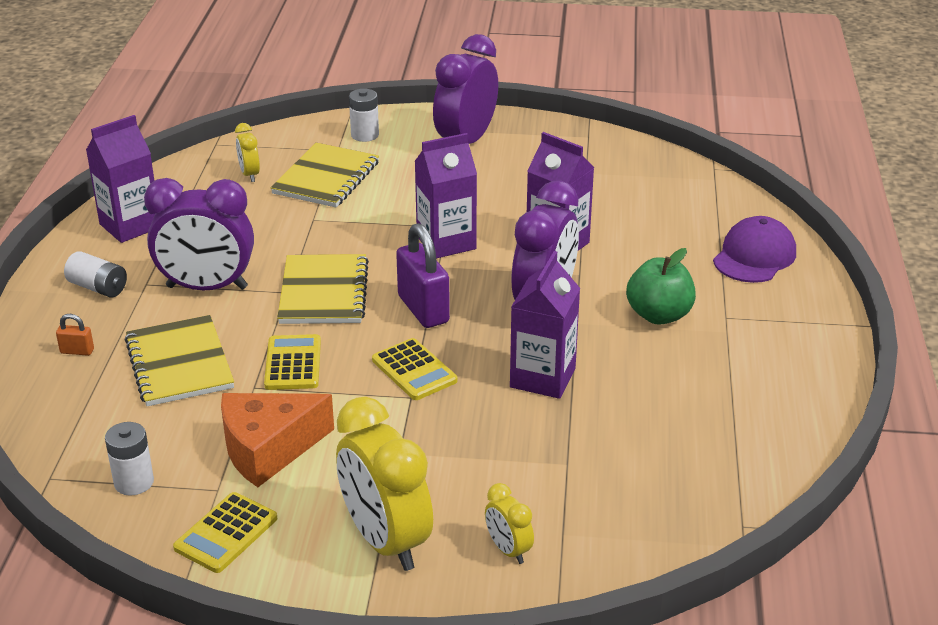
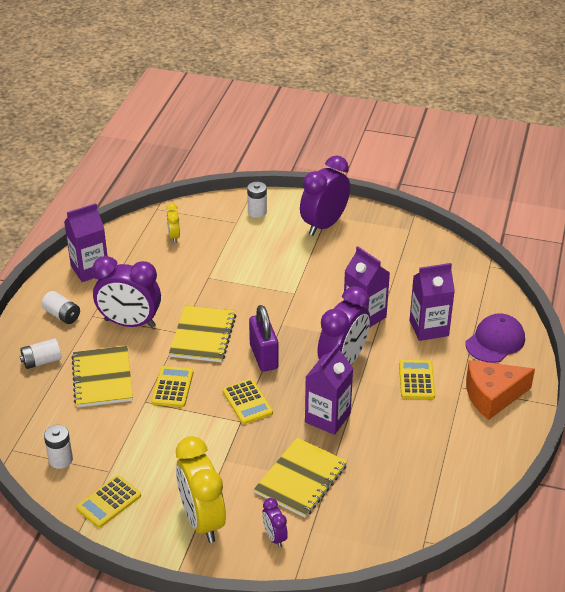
camera: 10 degrees right, 5 degrees up
(77, 351) = (42, 361): orange padlock -> white battery
(268, 449) = (145, 447): orange cheese -> orange cheese (492, 396)
(326, 178) = (223, 245): yellow notebook -> yellow notebook (301, 479)
(446, 242) = (291, 306): purple carton -> purple carton (429, 328)
(508, 550) = (274, 537): yellow clock -> purple clock
(659, 315) = (416, 380): green apple -> yellow calculator

